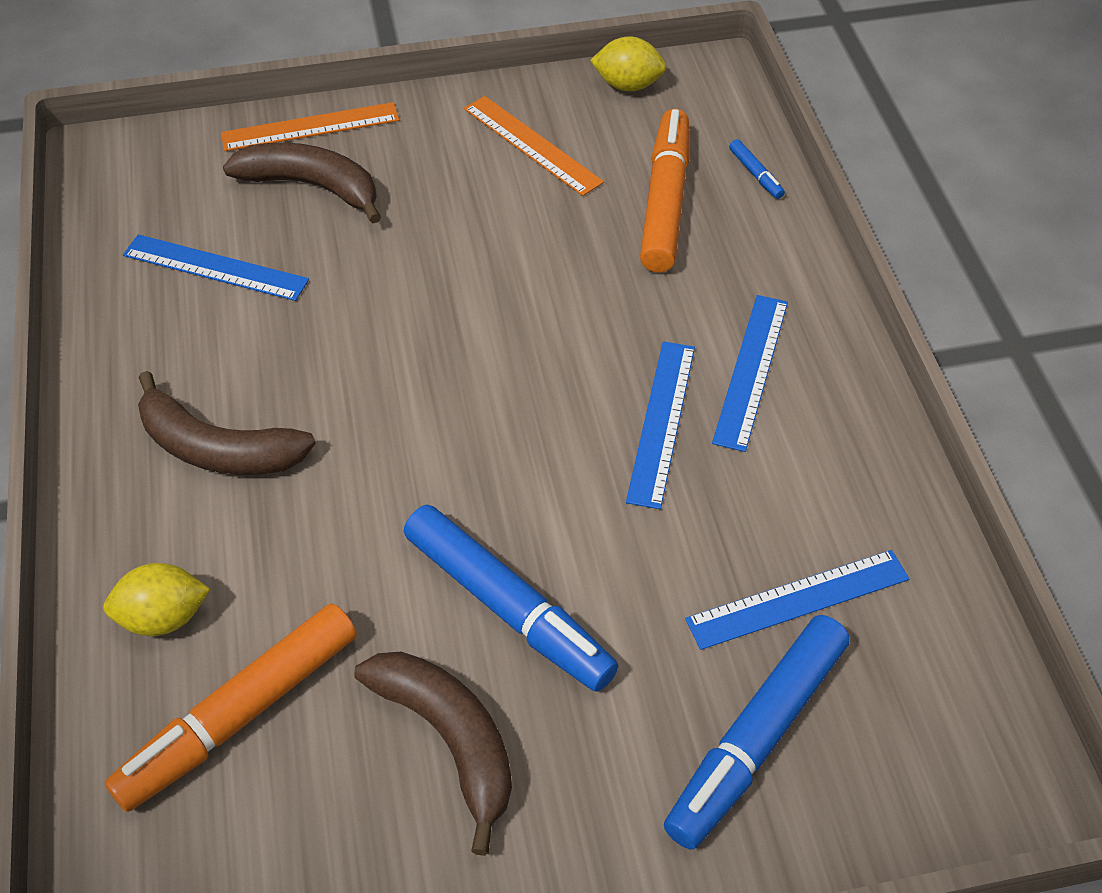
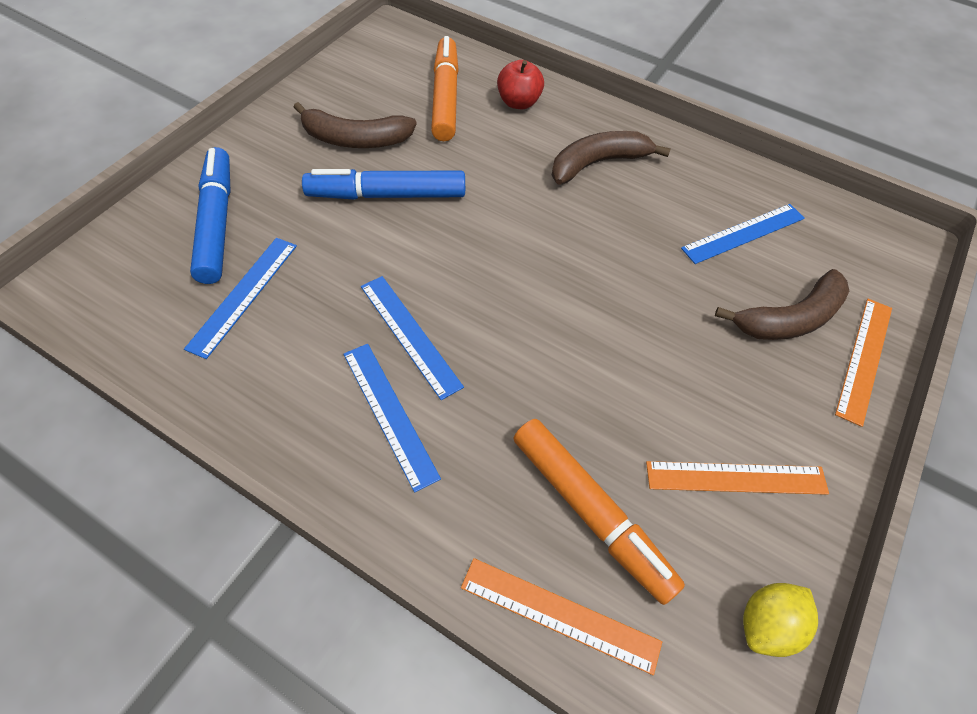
camera: 130 degrees right, 5 degrees up
(163, 617) = (518, 102): yellow lemon -> red apple
(755, 174) = (559, 614): blue marker -> orange ruler

